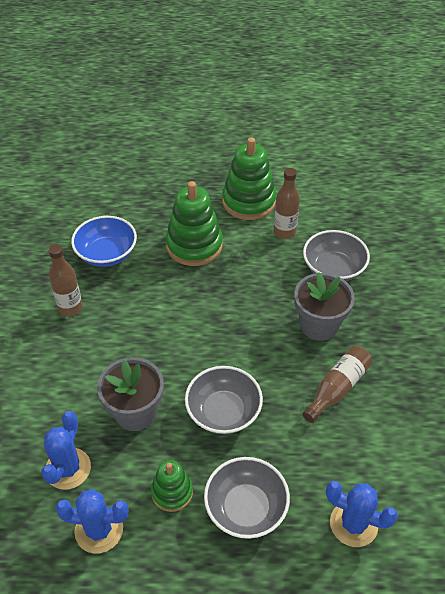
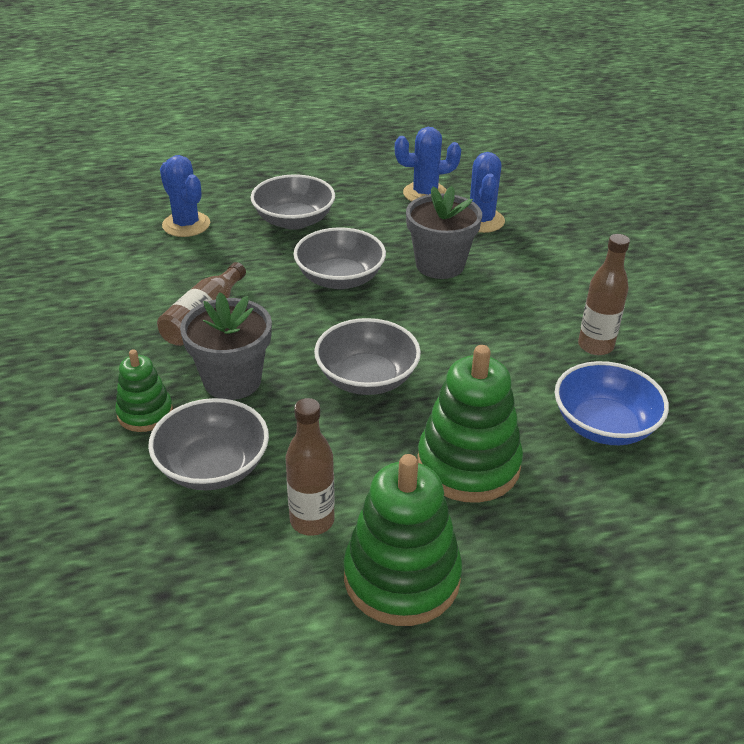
camera: 165 degrees right, 10 degrees down
(172, 492) = (370, 220): green stacking toy -> green stacking toy (145, 413)
(231, 310) = (367, 378): none -> grey bowl
(353, 524) = (186, 225): blue cactus -> blue cactus turned 45 degrees clockwise

